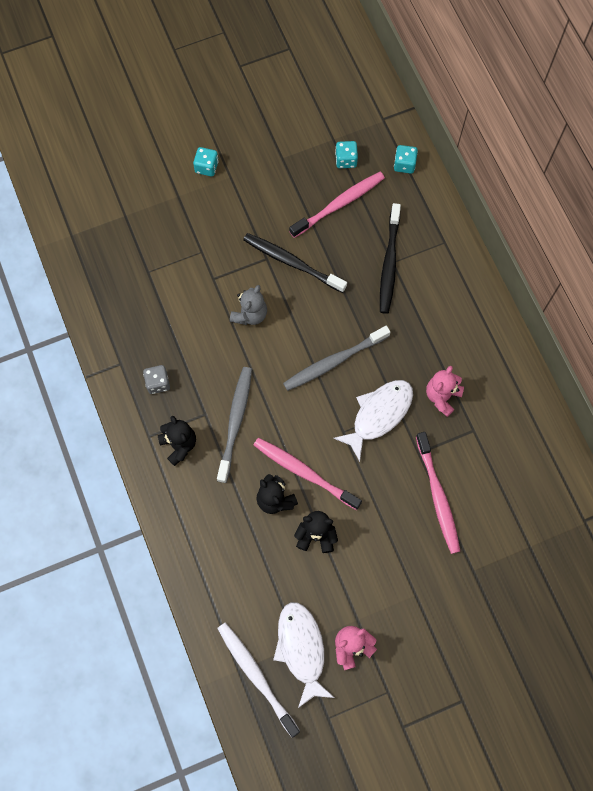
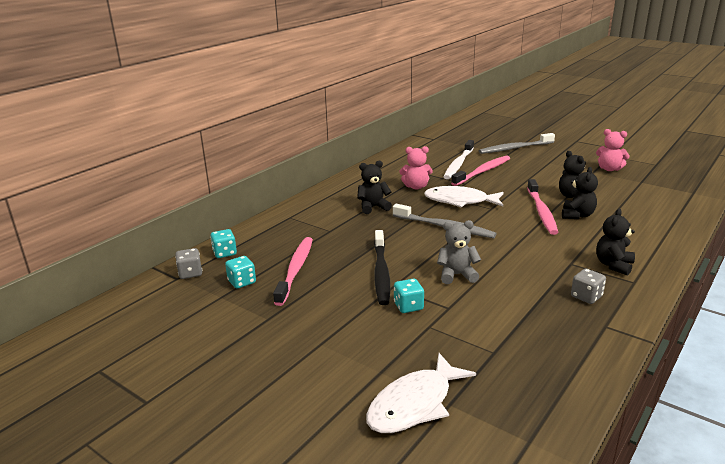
camera: 120 degrees left, 45 degrees down
(206, 167) = (322, 366): turquoise dice -> turquoise dice (408, 306)
(235, 422) = (553, 248): grey toothbrush -> grey toothbrush (514, 148)
(256, 676) = (683, 187): white toothbrush -> white toothbrush (458, 164)
(301, 649) = (641, 180): white fish -> white fish (414, 404)
(339, 204) = (295, 270): pink toothbrush -> pink toothbrush turned 75 degrees clockwise
(384, 130) = (190, 273): none -> grey dice
(389, 263) = (332, 231): black toothbrush -> none
(418, 325) = (373, 207): none -> black teddy bear

